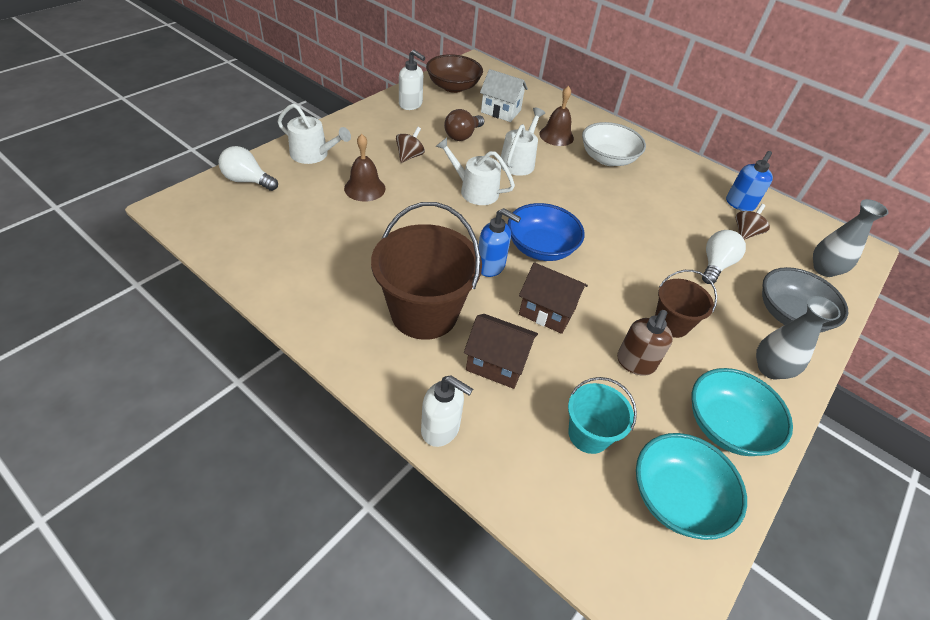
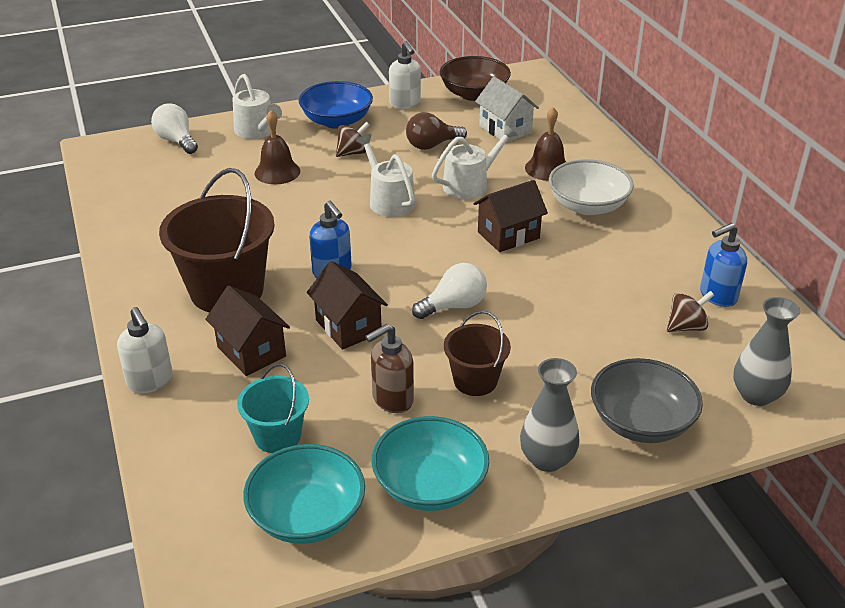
camera: 35 degrees right, 10 degrees down
(541, 247) = (404, 270): blue bowl -> blue bowl (337, 121)
(581, 196) = (508, 235): none -> brown house
(715, 265) = (601, 346): white light bulb -> white light bulb (454, 306)

